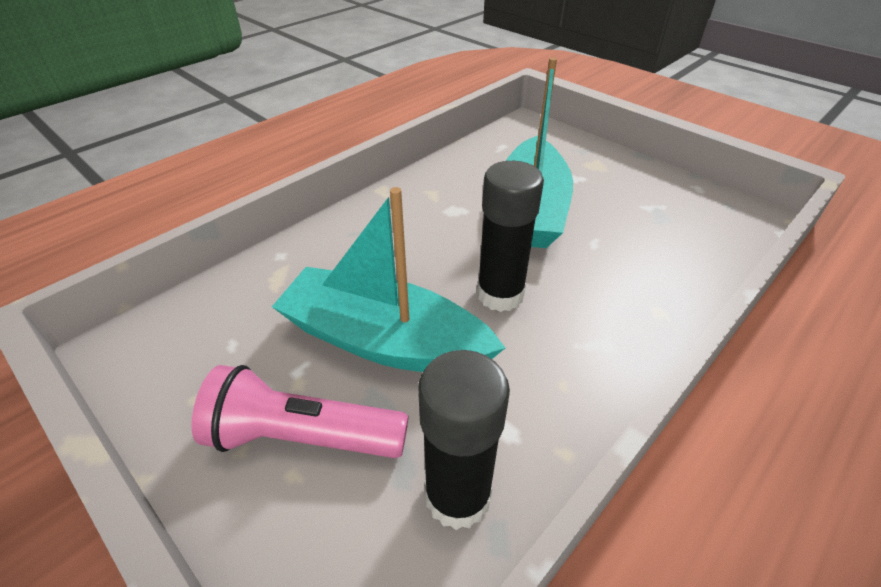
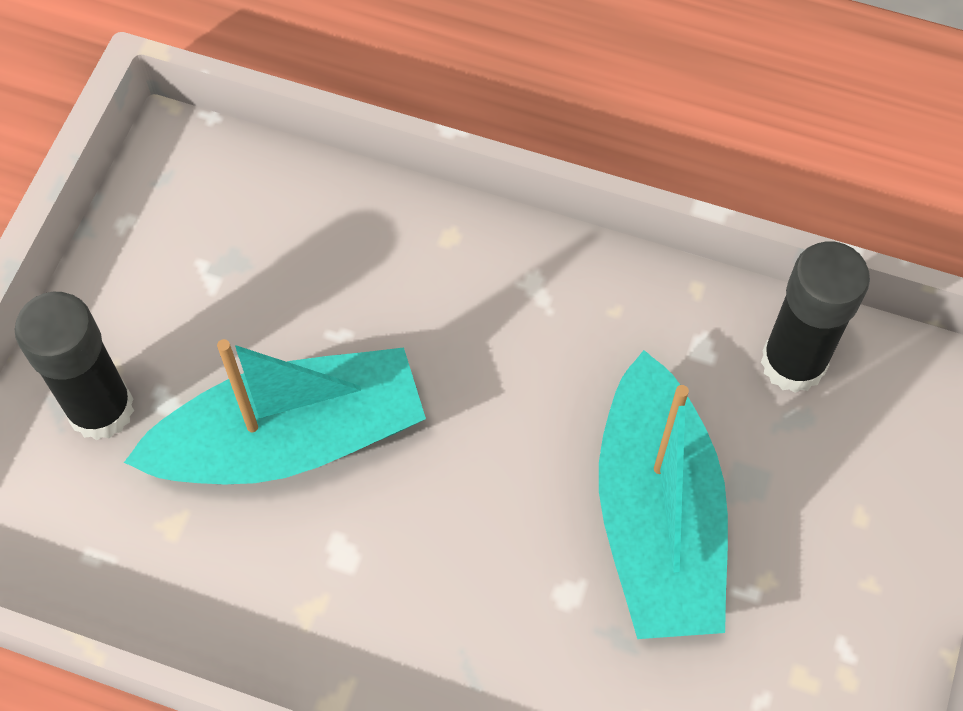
camera: 115 degrees left, 20 degrees up
(302, 436) = (821, 533): pink flashlight -> none
(500, 294) = (509, 418): black glue stick -> black glue stick (101, 409)

